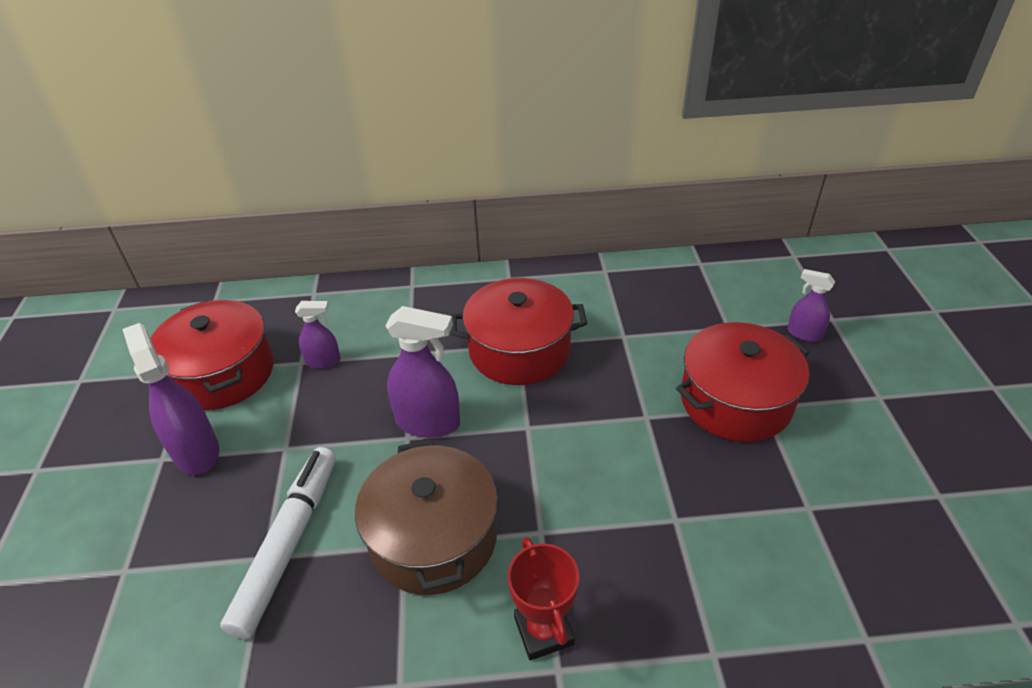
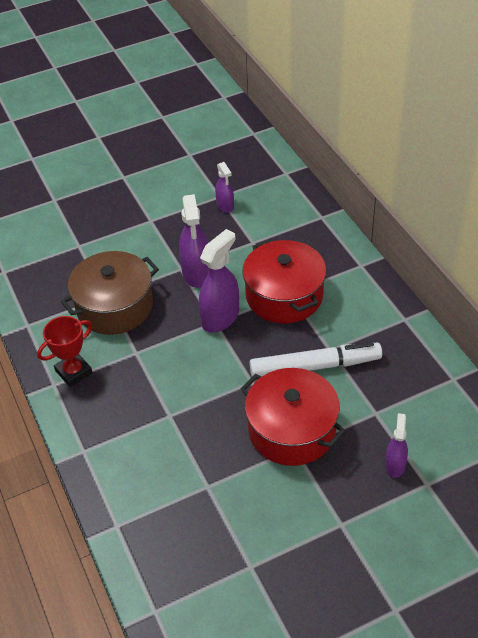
camera: 70 degrees right, 5 degrees up
(196, 451) = (133, 187): purple spray bottle -> purple spray bottle (220, 318)
(222, 373) = (194, 168): red pot -> none
(288, 544) = (89, 250): white marker -> white marker (315, 366)

